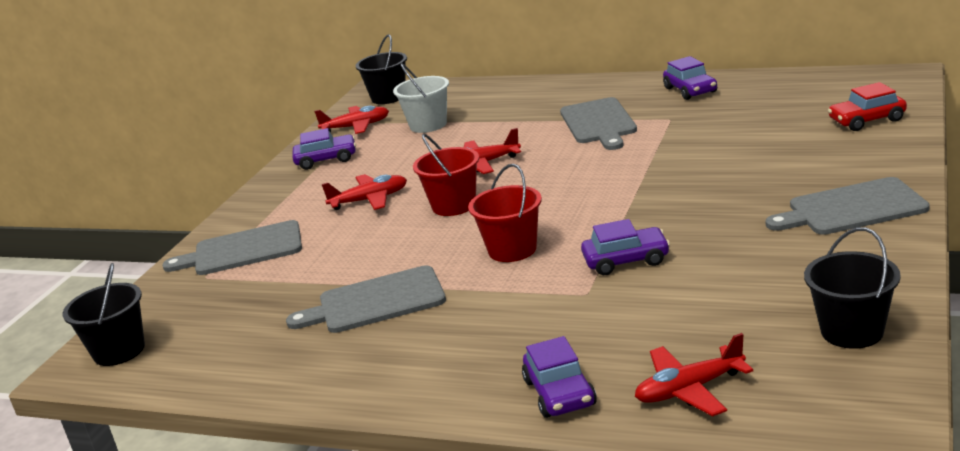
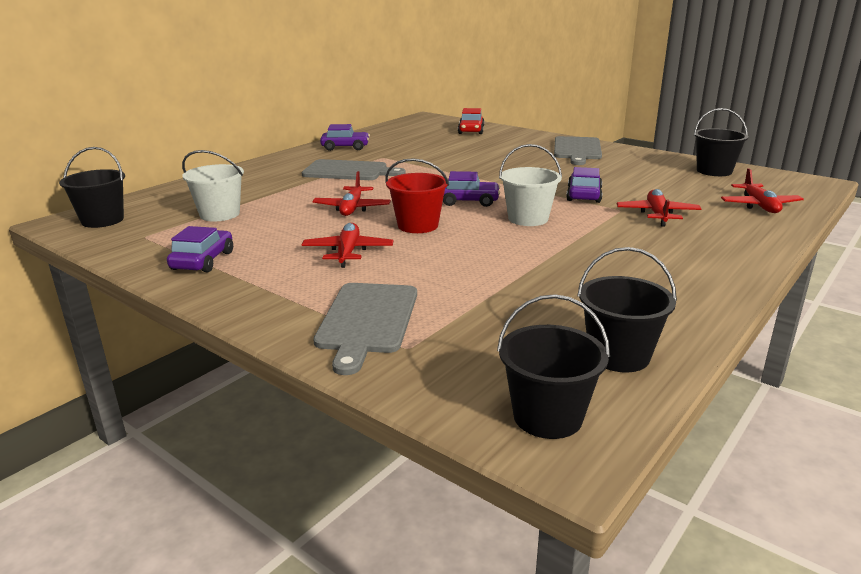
camera: 75 degrees left, 0 degrees up
(210, 361) = (618, 355): none -> black bucket
(356, 127) = (146, 240): red plane -> red plane (657, 215)
(375, 302) = (565, 270): grey cutting board -> none
(512, 250) = (528, 218): red bucket -> white bucket
(559, 393) = (750, 233): purple car -> purple car (468, 201)

